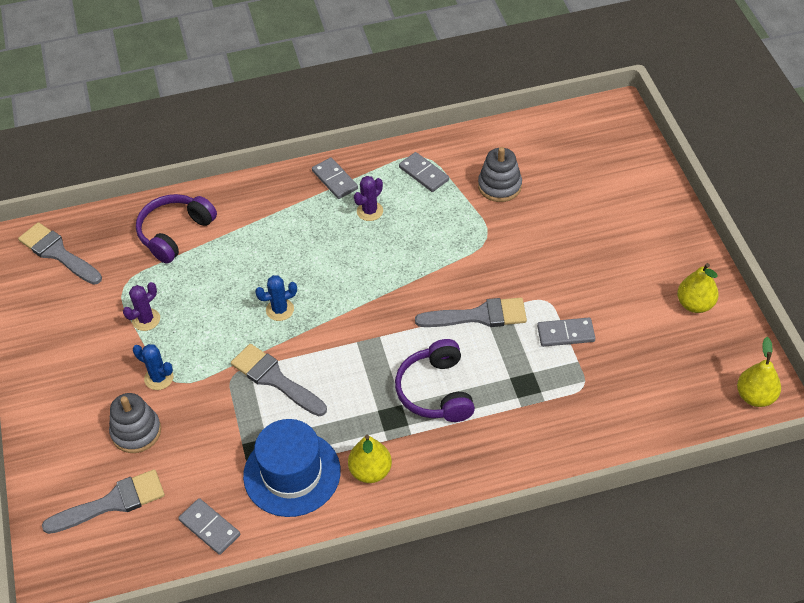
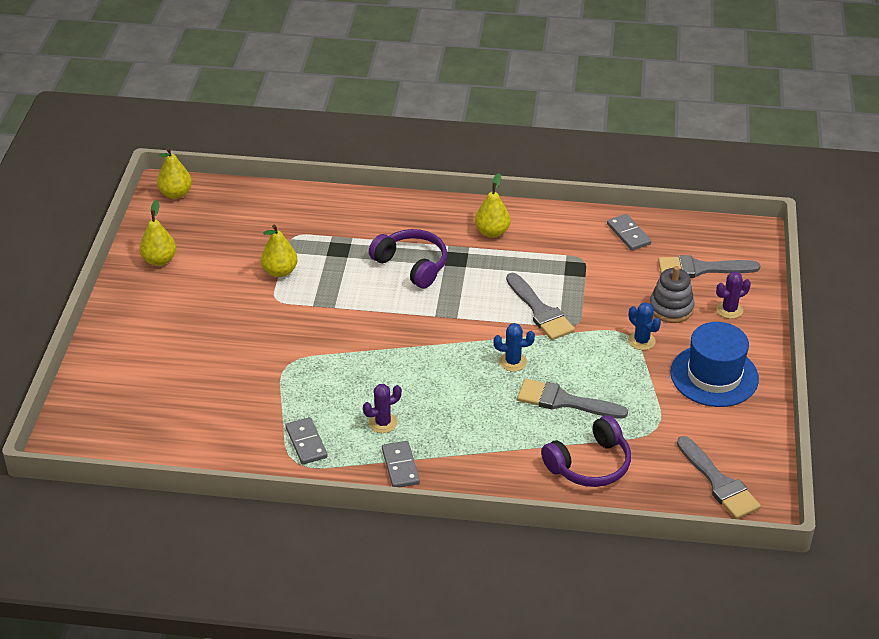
camera: 160 degrees left, 10 degrees down
(146, 319) = (641, 391): purple cactus -> purple cactus (729, 310)
(292, 473) = (553, 247): blue hat -> blue hat (714, 376)
(435, 391) = (412, 265): purple headphones -> purple headphones turned 60 degrees counterclockwise
(479, 316) = (341, 305): grey brush -> grey brush (564, 401)
(499, 186) = (241, 406): grey stacking toy -> none
(565, 334) = (280, 271): grey domino -> yellow pear

